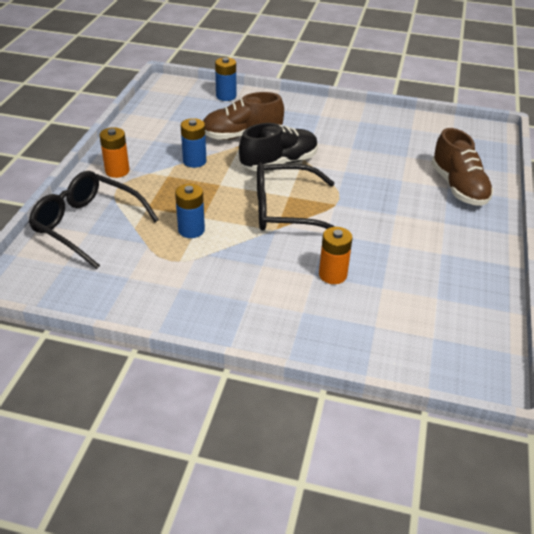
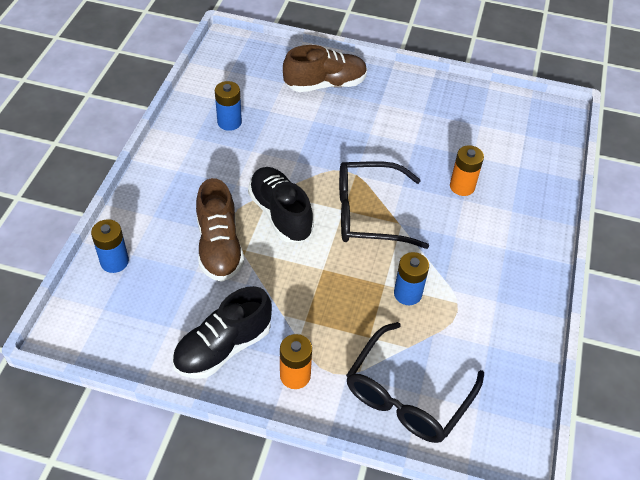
camera: 90 degrees left, 10 degrees up
(147, 140) = (223, 347): none -> black shoe
(194, 161) = (274, 294): blue battery -> blue battery (229, 122)
(285, 210) = (368, 214): black glasses -> black glasses turned 90 degrees clockwise

